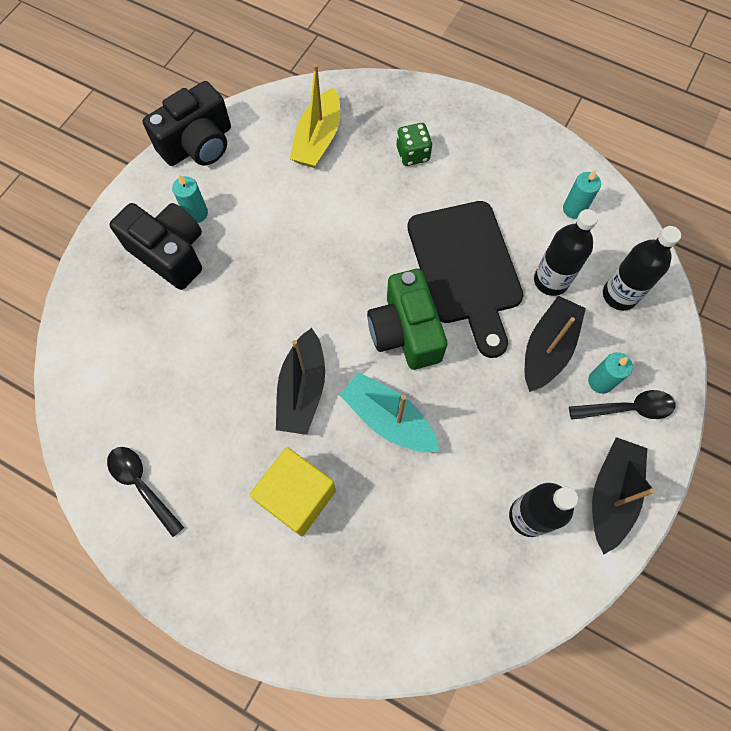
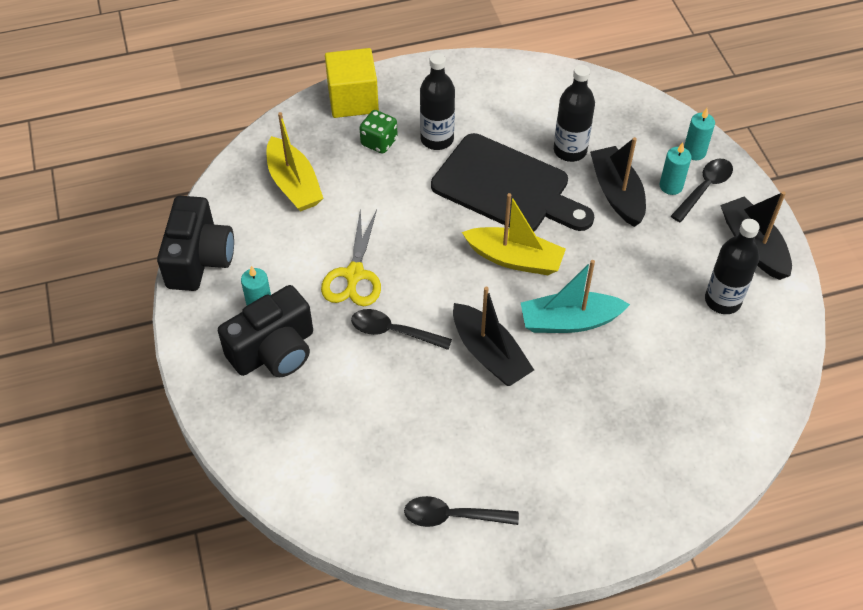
camera: 45 degrees left, 15 degrees down
(170, 253) = (274, 350): black camera -> black camera turned 150 degrees clockwise
(258, 310) = (393, 332): none -> black spoon
(281, 244) = (354, 275): none -> yellow scissors
(297, 496) = (569, 422): yellow cube -> yellow cube (353, 99)
(405, 332) = (514, 259): green camera -> yellow boat
(574, 209) = (532, 95): turquoise candle -> turquoise candle (694, 152)
(619, 295) = (622, 126): black bottle -> black bottle (437, 139)

